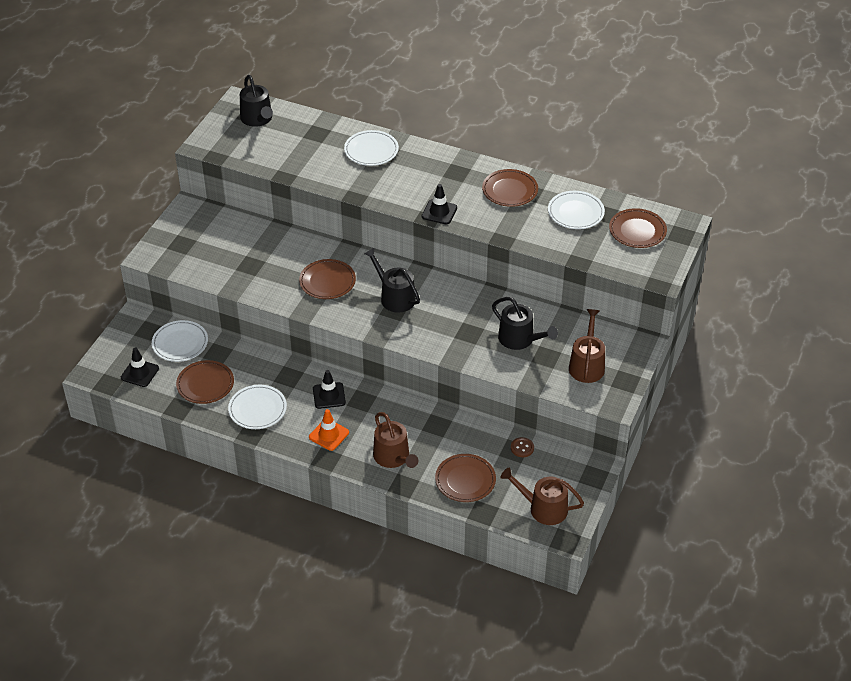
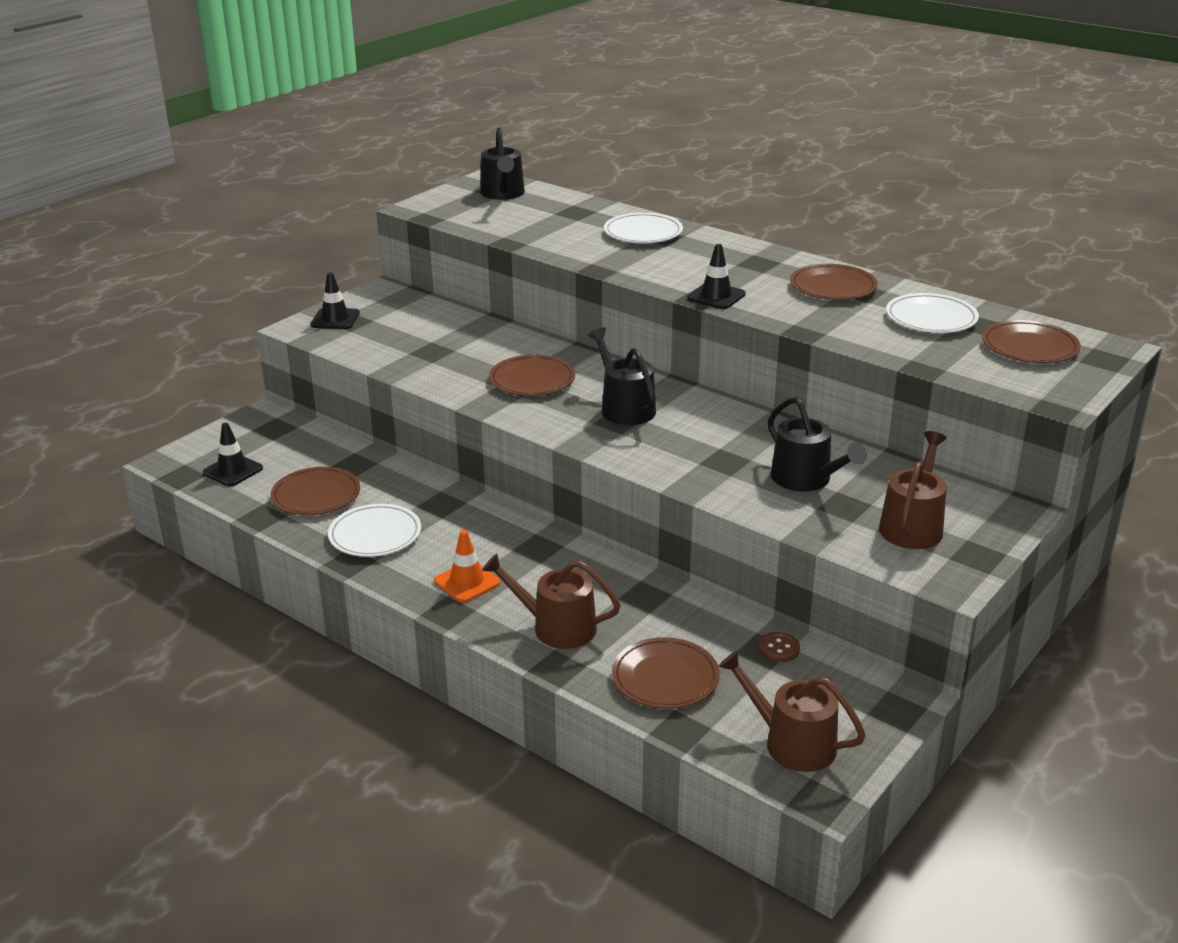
camera: 15 degrees right, 15 degrees down
(180, 343) = (308, 447): white plate -> none
(329, 395) = (490, 535): black traffic cone -> black traffic cone (335, 319)
(393, 457) = (556, 627): brown watering can -> brown watering can turned 120 degrees clockwise

